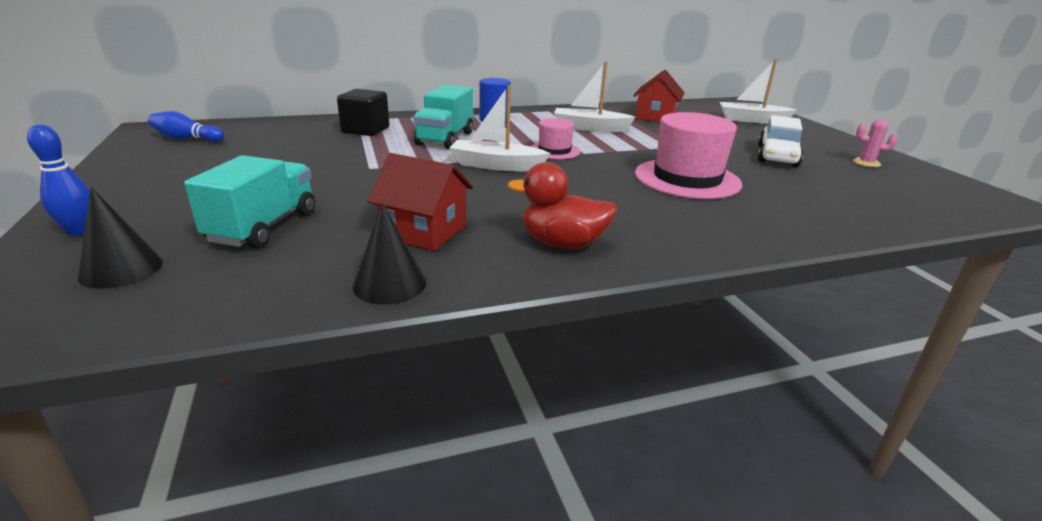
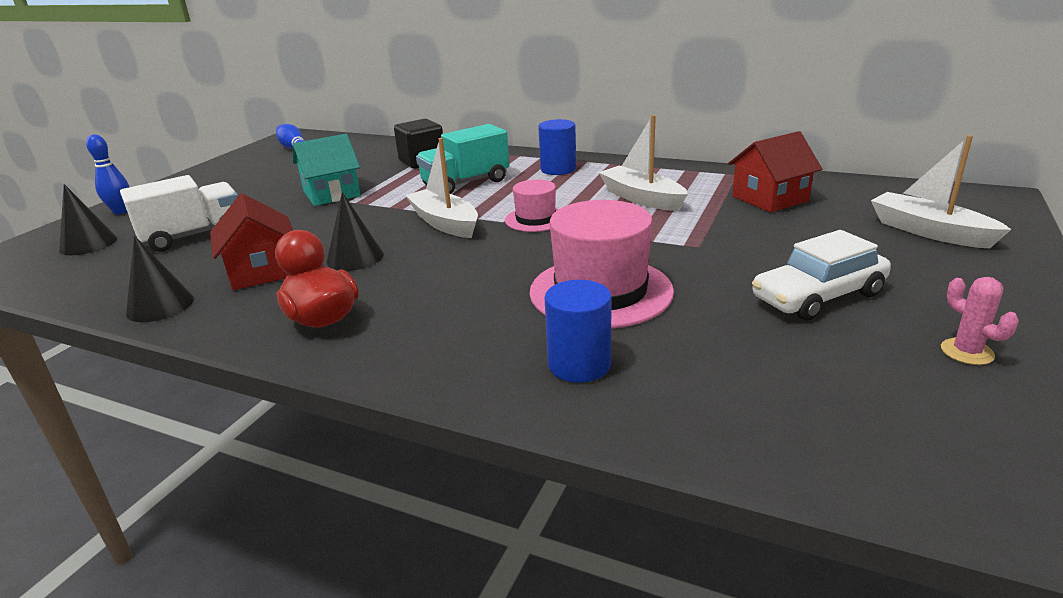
camera: 45 degrees right, 0 degrees up
(263, 227) = (193, 236): turquoise truck -> white truck
(336, 166) = (332, 194): none -> turquoise house
(483, 202) = (355, 257): none -> black cone
(763, 214) = (579, 364): none -> blue cylinder

